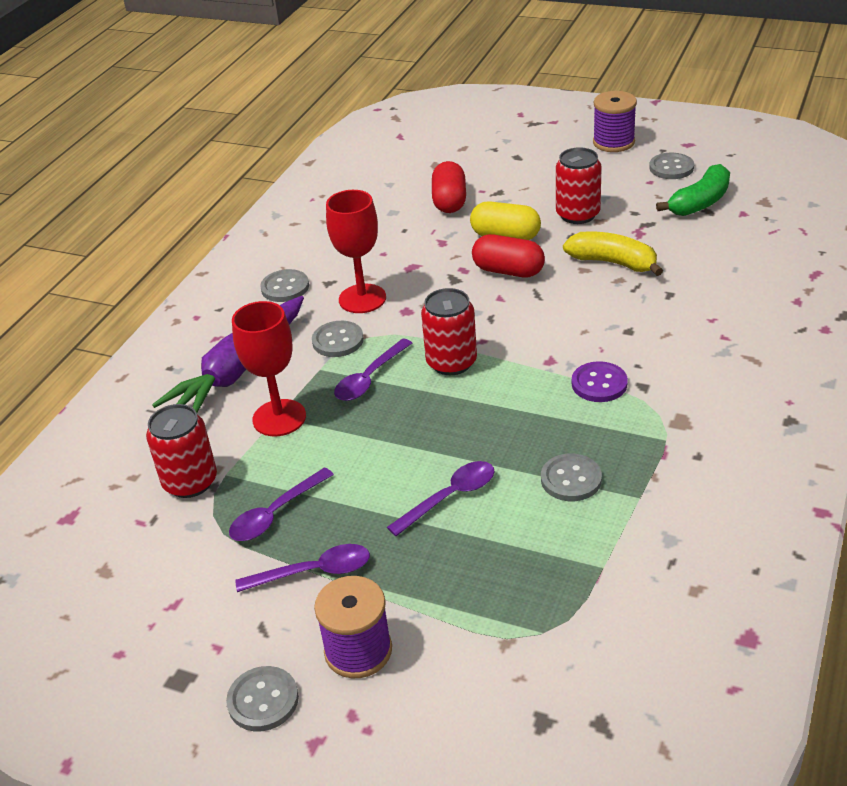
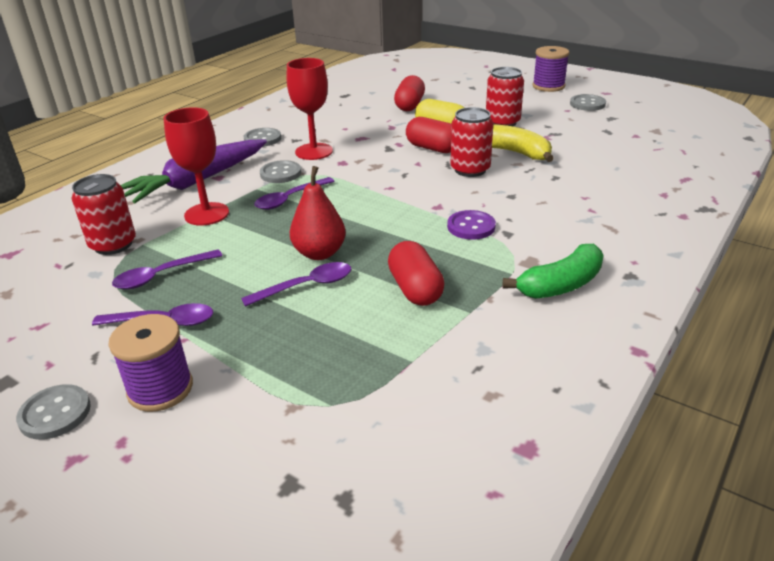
camera: 10 degrees right, 5 degrees down
(443, 450) = (319, 253): none -> red pear
(451, 362) = (358, 197): red can -> red can (470, 170)
(571, 479) = (415, 289): grey button -> red capsule
(700, 202) = (602, 125): green banana -> green banana (560, 285)

